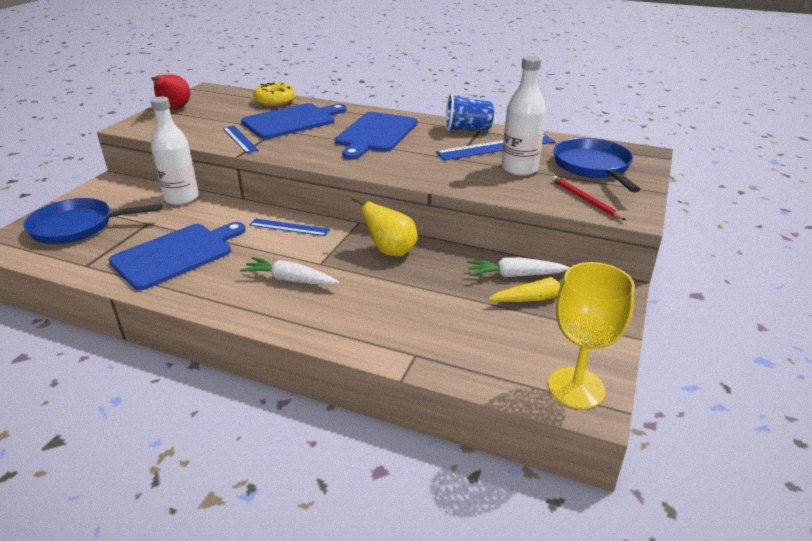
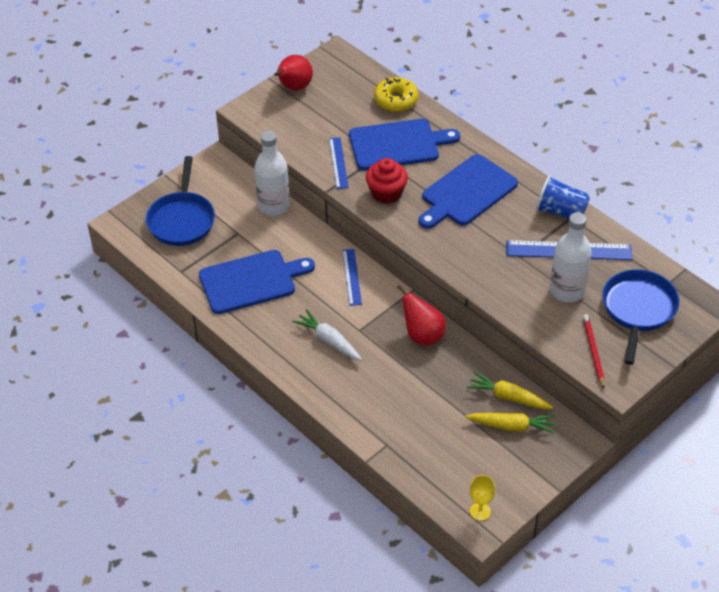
camera: 25 degrees right, 15 degrees up
(78, 227) = (182, 219): blue pan -> blue pan turned 105 degrees counterclockwise
(289, 227) = (351, 277): blue ruler -> blue ruler turned 45 degrees clockwise
(299, 147) = (386, 193): none -> red cupcake
(391, 251) = (422, 335): yellow pear -> red pear
(514, 275) = (508, 397): white carrot -> yellow carrot
(576, 388) = (480, 511): yellow goblet -> yellow goblet, size x0.51

